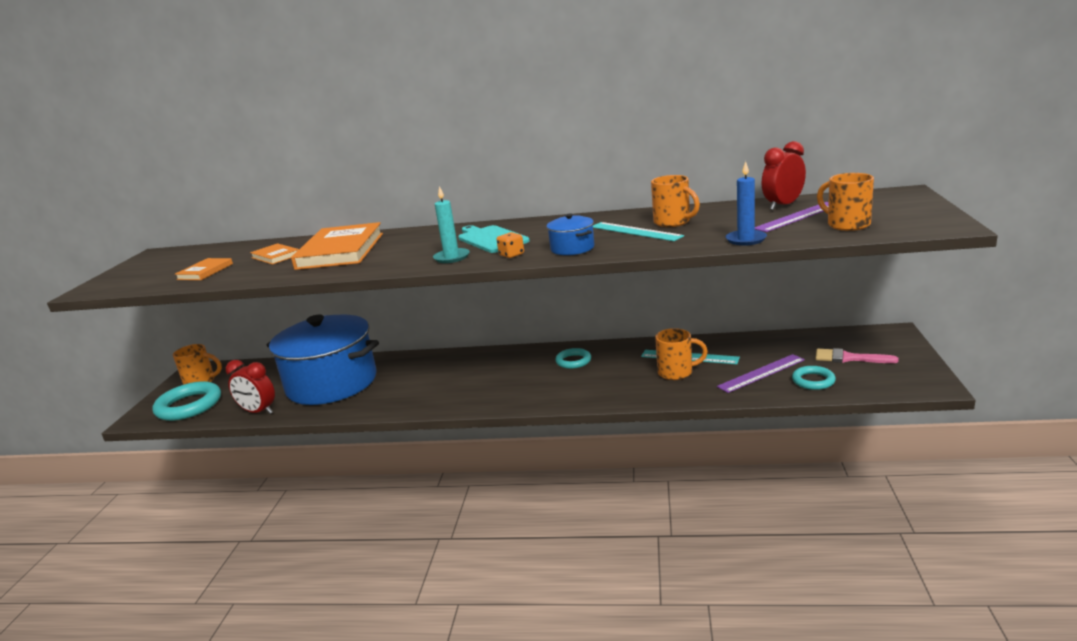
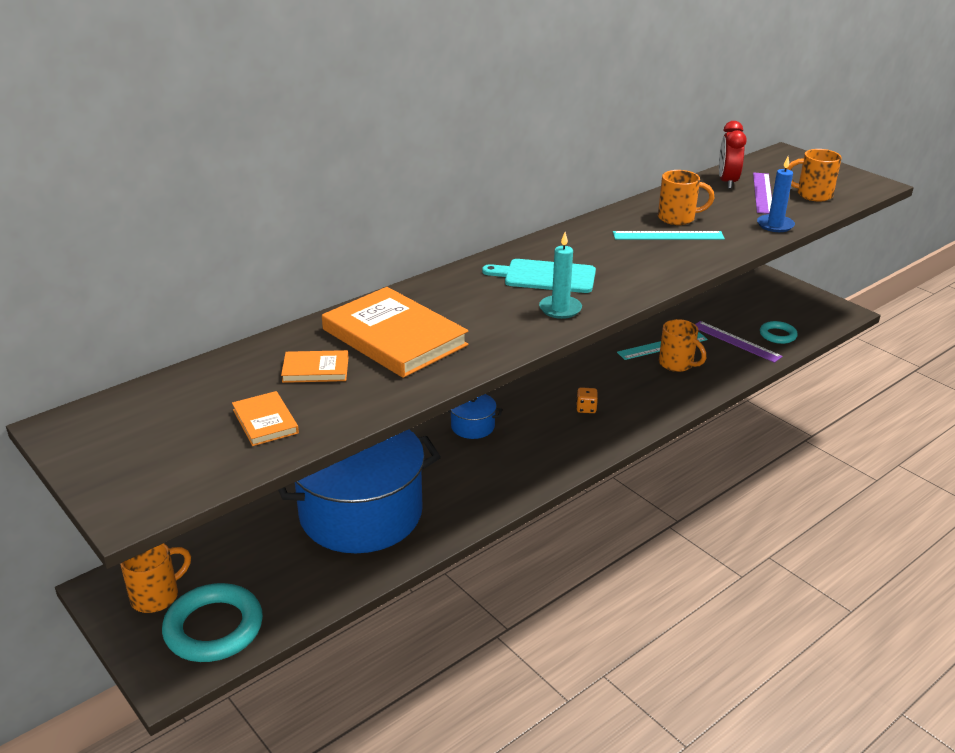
camera: 50 degrees left, 10 degrees up
(258, 412) = (336, 585): red clock -> none
(511, 255) = (615, 290): orange dice -> orange dice (586, 408)
(572, 248) = (656, 268): blue pot -> blue pot (472, 426)
(573, 361) = (575, 386): turquoise ring -> none
(676, 372) = (677, 364): orange mug -> orange mug turned 90 degrees clockwise
(761, 373) = (736, 341): purple ruler -> purple ruler turned 60 degrees counterclockwise
(848, 358) = (769, 307): pink brush -> none

